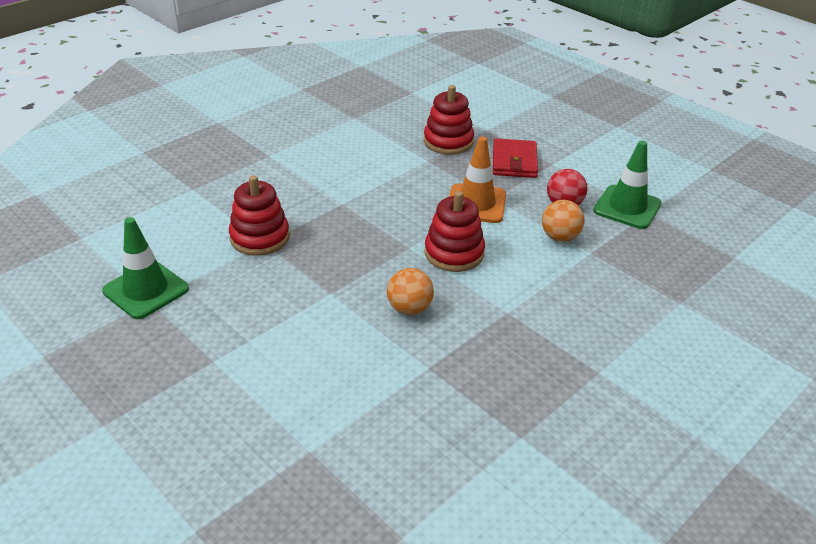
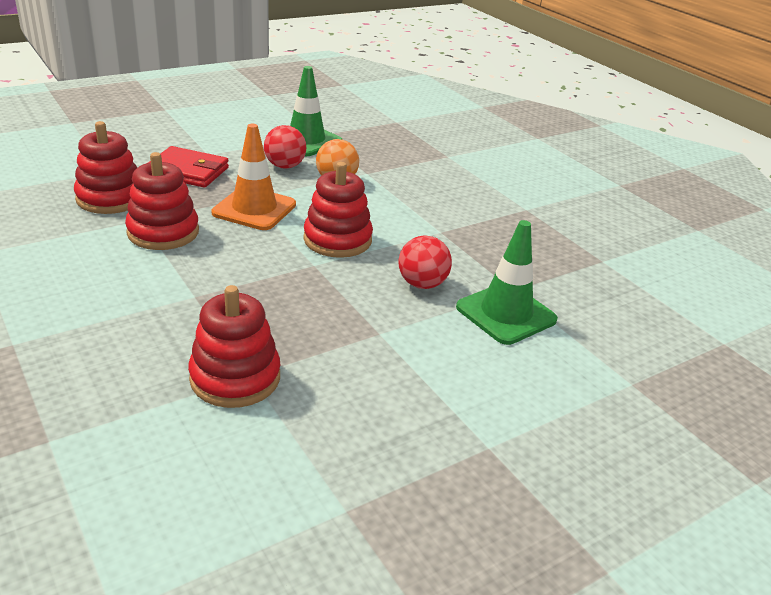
camera: 80 degrees left, 5 degrees down
(146, 290) = (316, 514): green traffic cone -> green traffic cone (506, 313)
(409, 308) = (422, 284): orange ball -> red ball
(415, 173) = (163, 232): none -> red stacking toy

